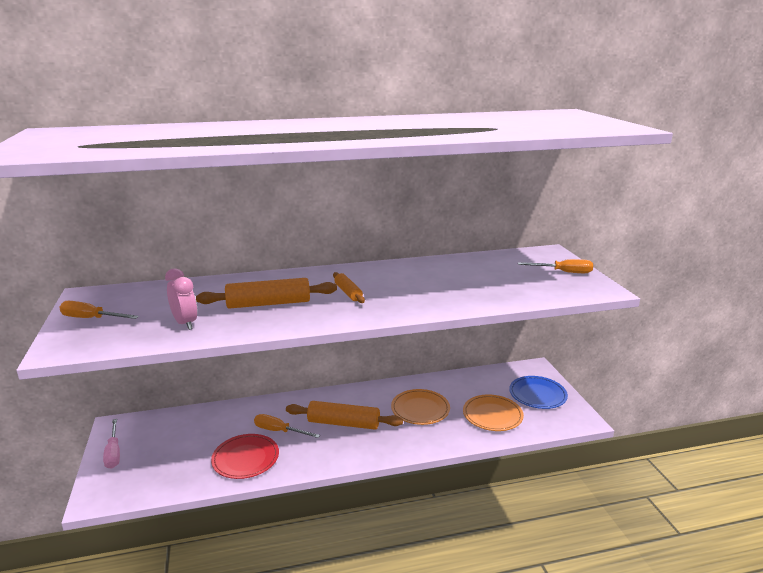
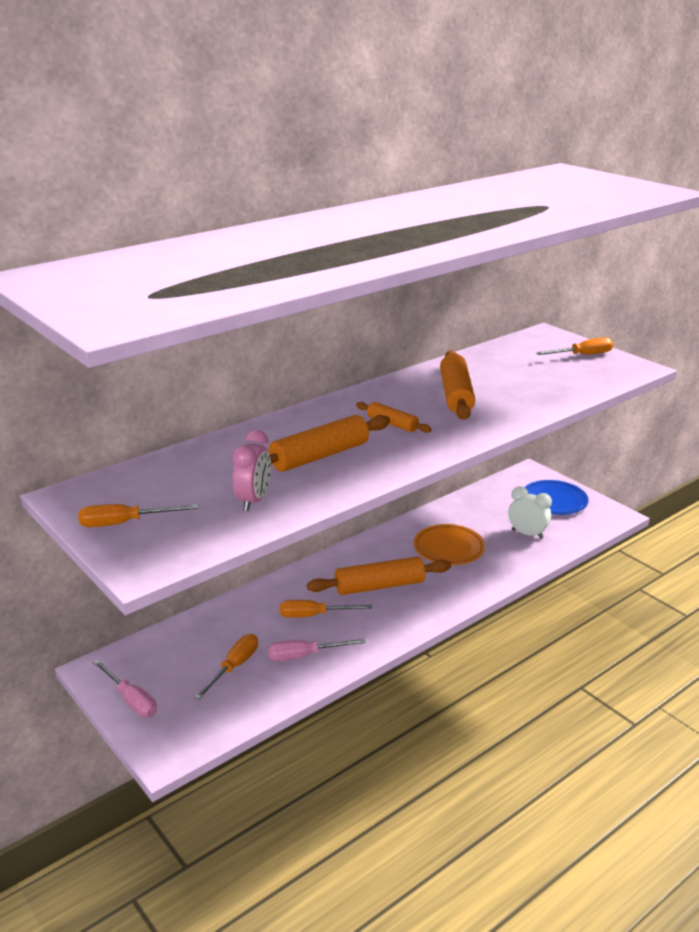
camera: 25 degrees left, 5 degrees up
(185, 323) = (253, 500): pink clock -> pink clock turned 75 degrees clockwise
(194, 451) = (234, 667): none -> orange screwdriver
(245, 458) = (304, 656): red plate -> pink screwdriver
(422, 282) = (456, 395): none -> orange rolling pin
(492, 415) = (527, 534): orange plate -> white clock

